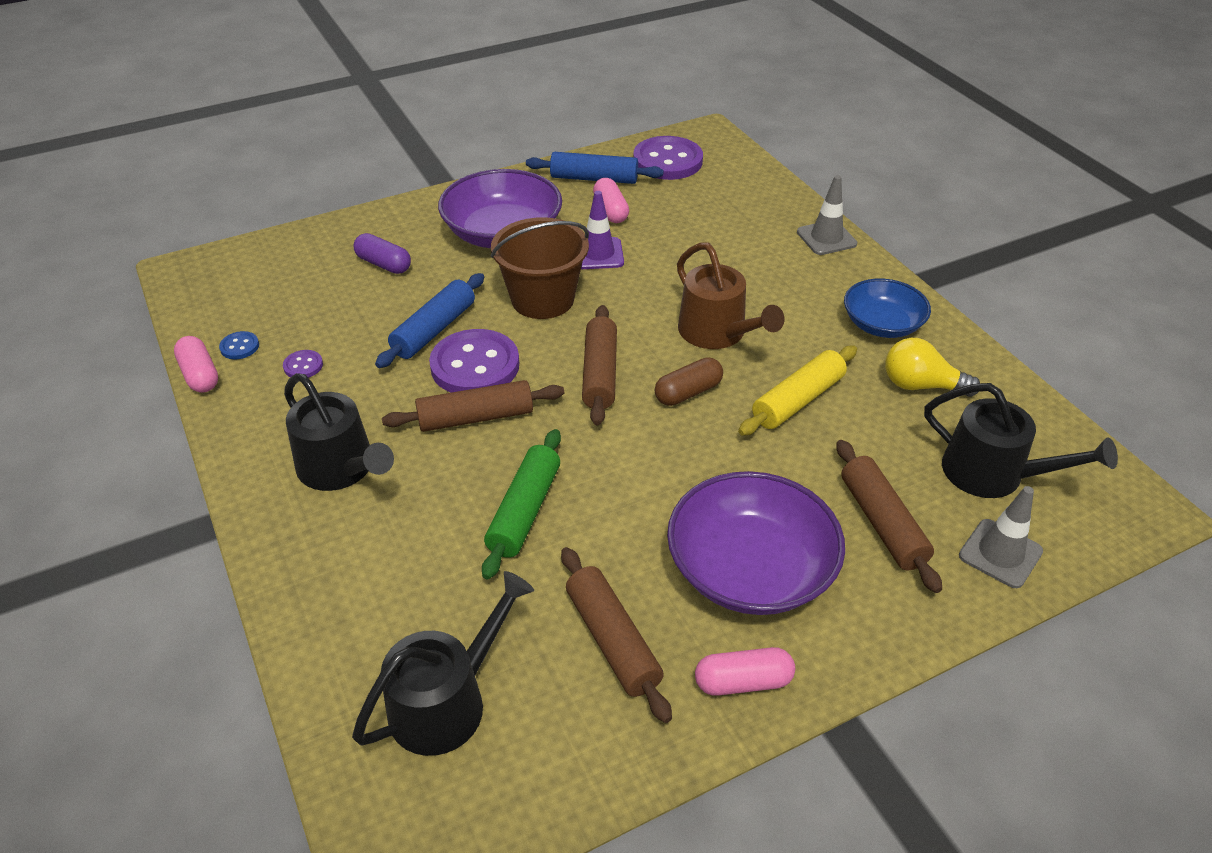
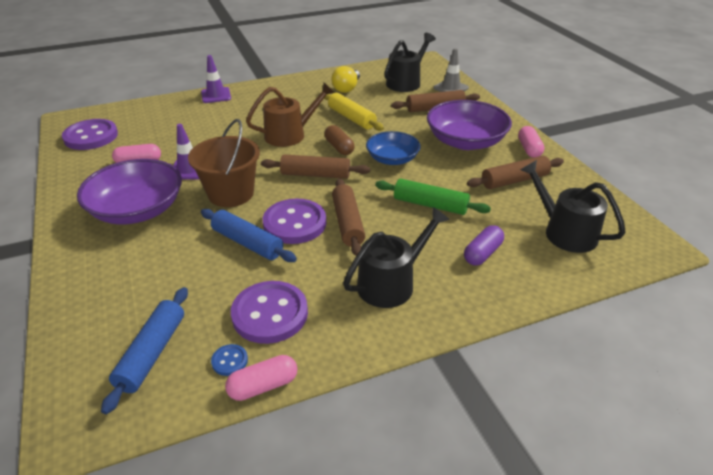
camera: 85 degrees left, 5 degrees down
(303, 366) = (270, 314): purple button -> purple button, size x2.30
(384, 264) = (145, 273): purple capsule -> purple capsule (482, 253)
(594, 179) = (90, 167): blue rolling pin -> blue rolling pin (152, 353)
(826, 238) = (216, 95): grey traffic cone -> purple traffic cone
(882, 324) = (298, 91): blue bowl -> blue bowl (392, 159)

